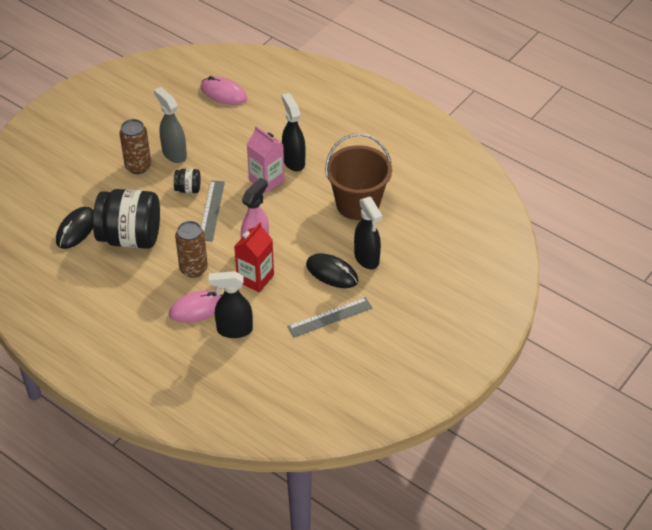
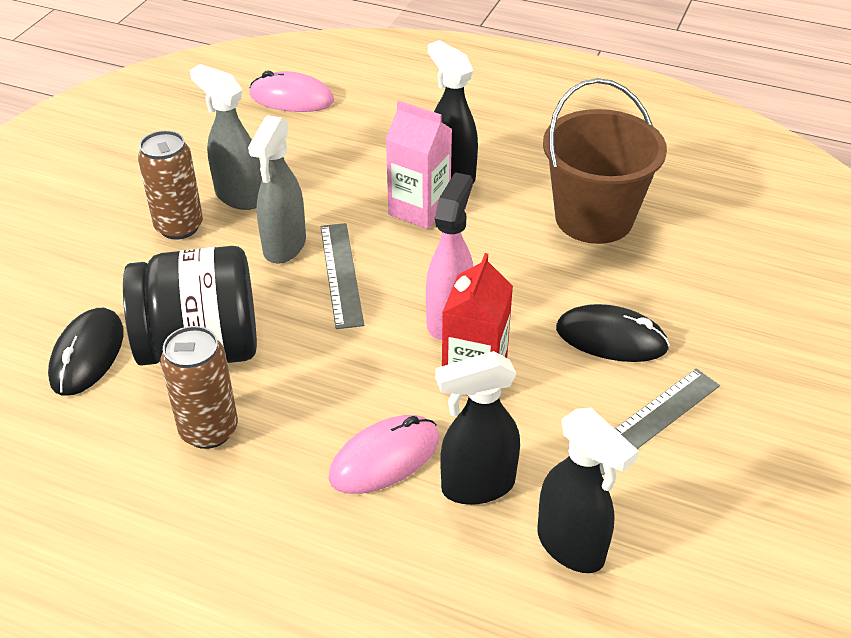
camera: 15 degrees left, 5 degrees down
(188, 189) = (284, 247): black jar -> grey spray bottle
(193, 269) = (347, 382): brown can -> brown can (209, 430)
(367, 259) = (659, 302): black spray bottle -> black spray bottle (571, 546)

